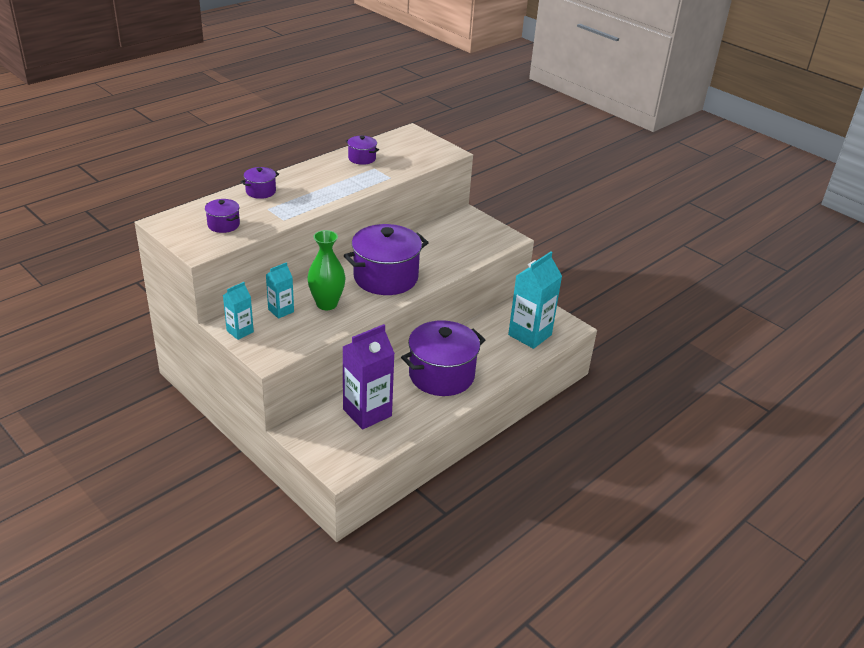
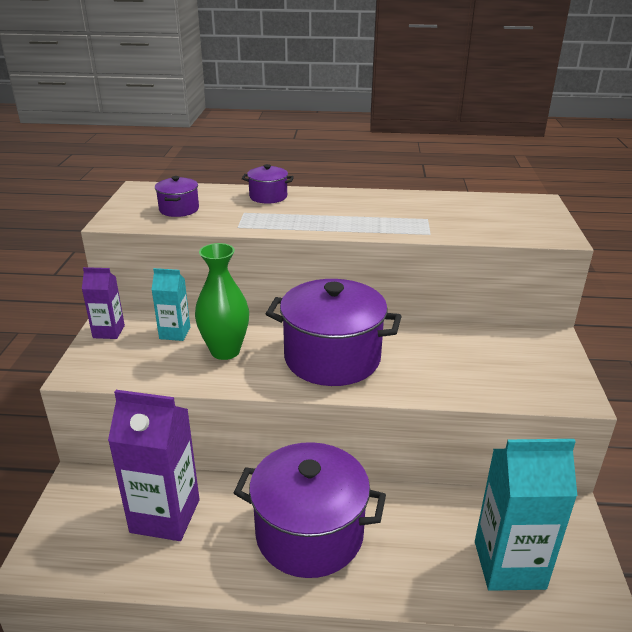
camera: 50 degrees right, 5 degrees down
(240, 331) = (108, 331): turquoise carton -> purple carton
(362, 158) = (430, 205): purple pot -> none

